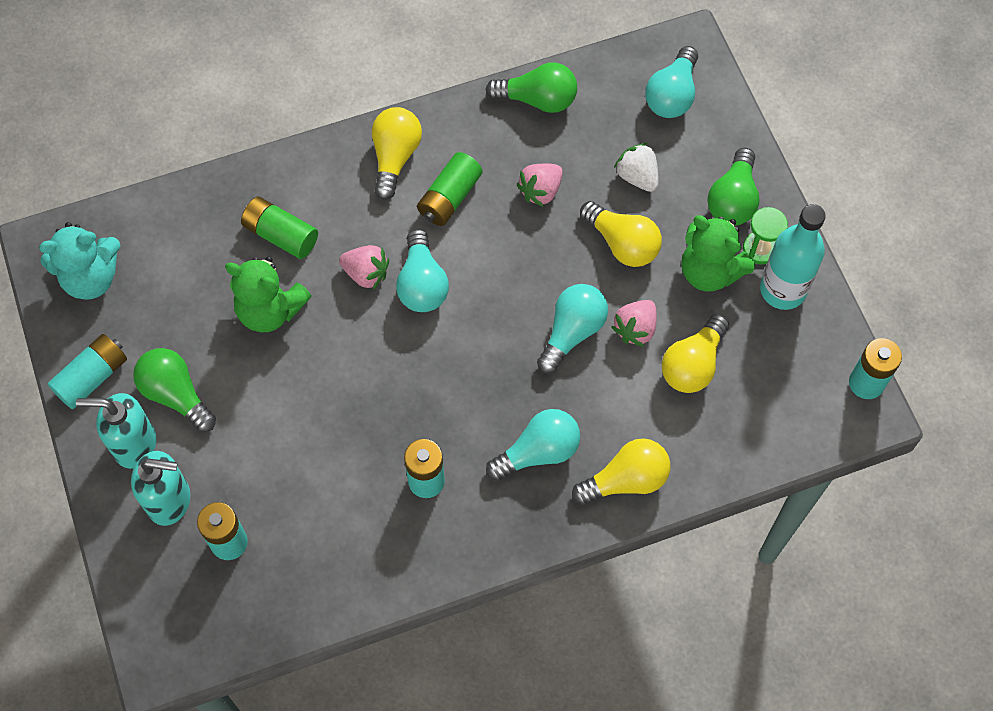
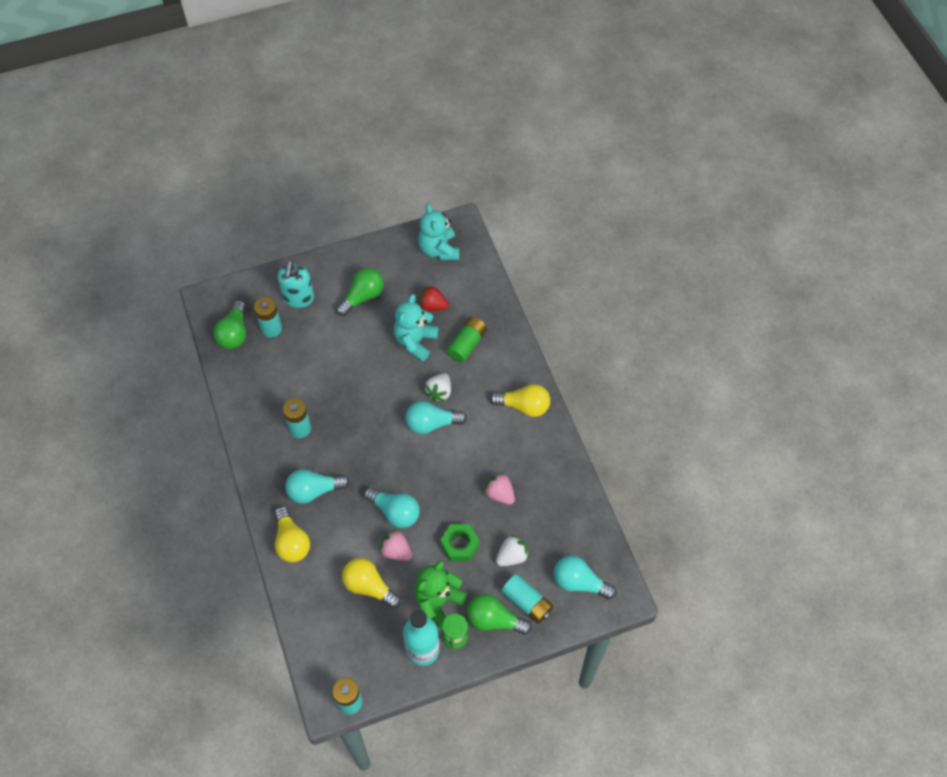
camera: 90 degrees right, 5 degrees down
(92, 377) = (375, 256): turquoise battery -> turquoise battery (527, 602)
(134, 444) = (333, 279): turquoise soap dispenser -> none
(203, 285) = (432, 306): none -> red strawberry
(270, 310) = (415, 341): green teddy bear -> turquoise teddy bear
(366, 274) = (439, 392): pink strawberry -> white strawberry
(449, 197) = (494, 439): green battery -> none
(538, 99) = (571, 493): green light bulb -> green light bulb (234, 333)
(538, 452) = (314, 491): turquoise light bulb -> turquoise light bulb turned 105 degrees clockwise
(622, 244) = (459, 545): yellow light bulb -> green nut

